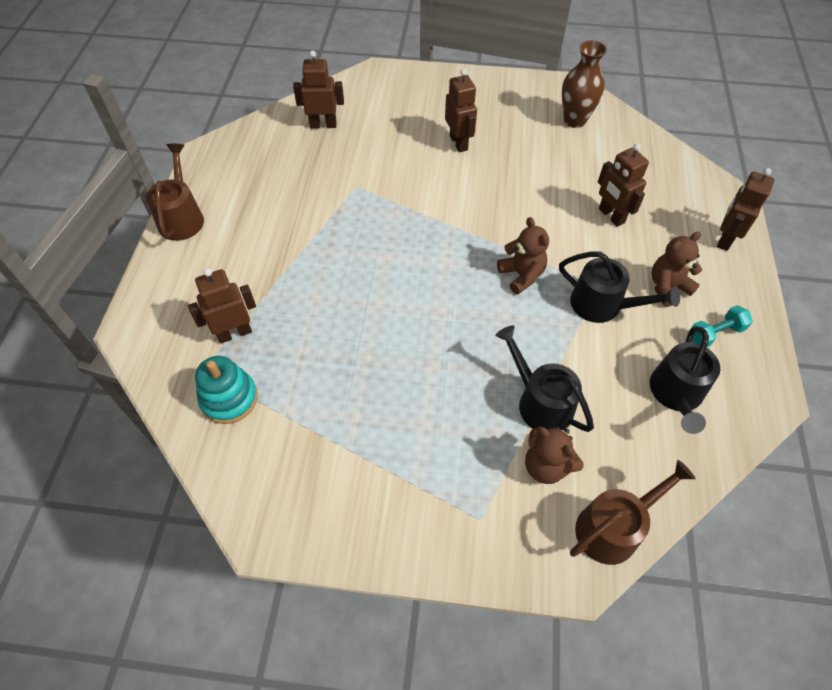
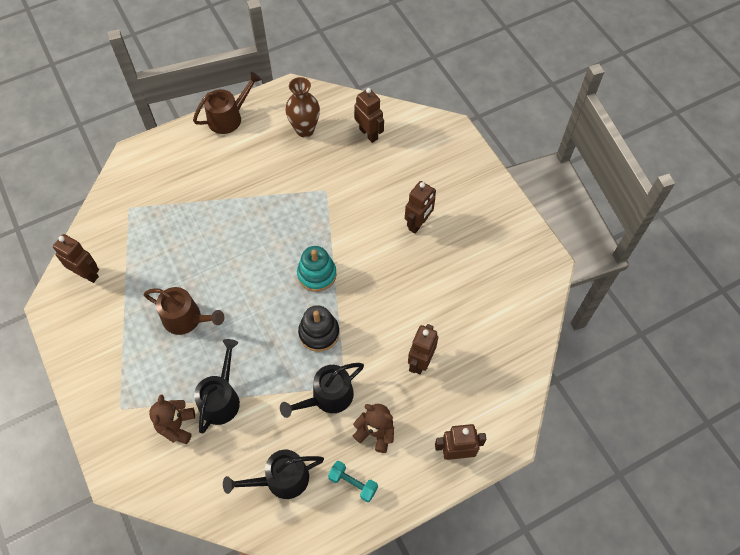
camera: 55 degrees right, 5 degrees up
(229, 398) = (119, 233): turquoise stacking toy -> turquoise stacking toy (317, 274)
(234, 333) = (164, 205): brown robot -> brown robot (87, 274)
(521, 275) = (319, 333): brown teddy bear -> black stacking toy
(574, 120) = (508, 285): brown vase -> brown vase (305, 130)
(602, 305) = (328, 397): black watering can -> black watering can turned 60 degrees clockwise
(613, 528) = (156, 485): brown watering can -> brown watering can (186, 319)

